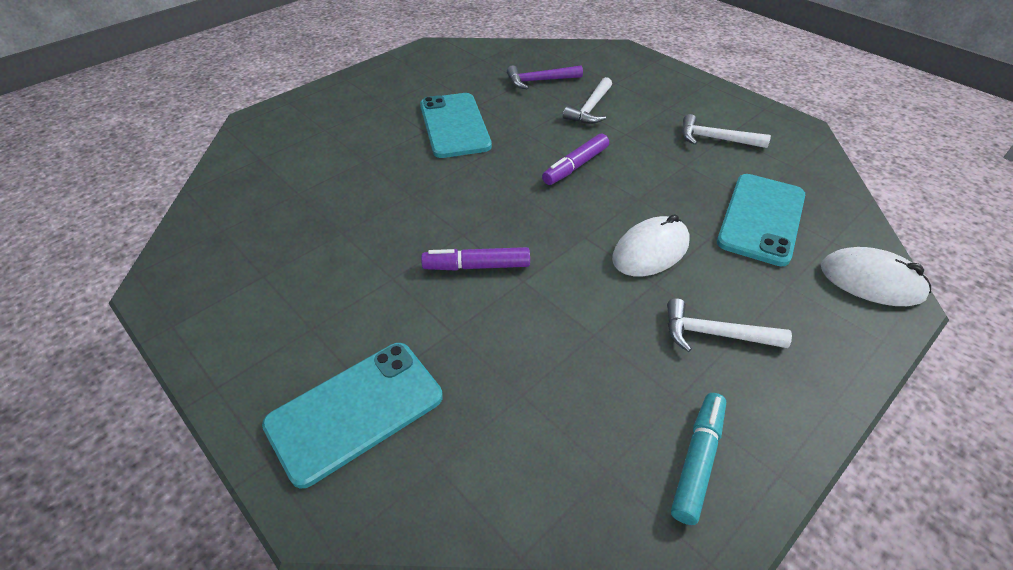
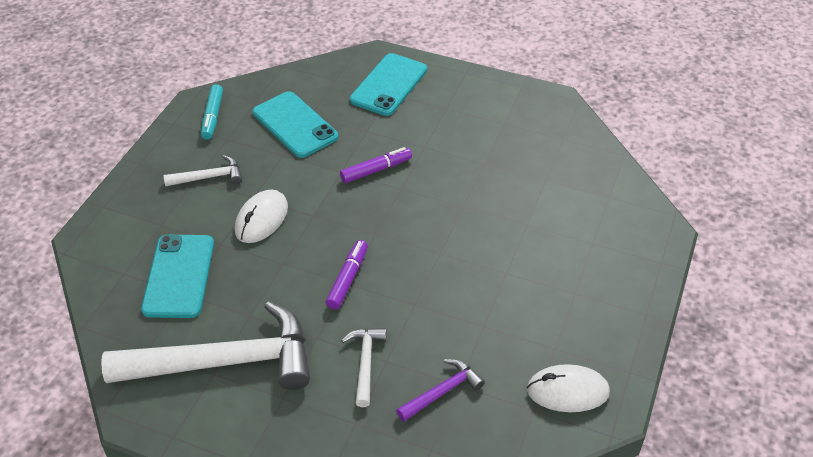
camera: 155 degrees right, 0 degrees up
(454, 125) = (484, 289): turquoise phone -> turquoise phone (295, 125)
(716, 139) = (224, 362): white hammer -> white hammer, size x2.23
(871, 281) = (100, 246): white mouse -> white mouse (567, 391)

